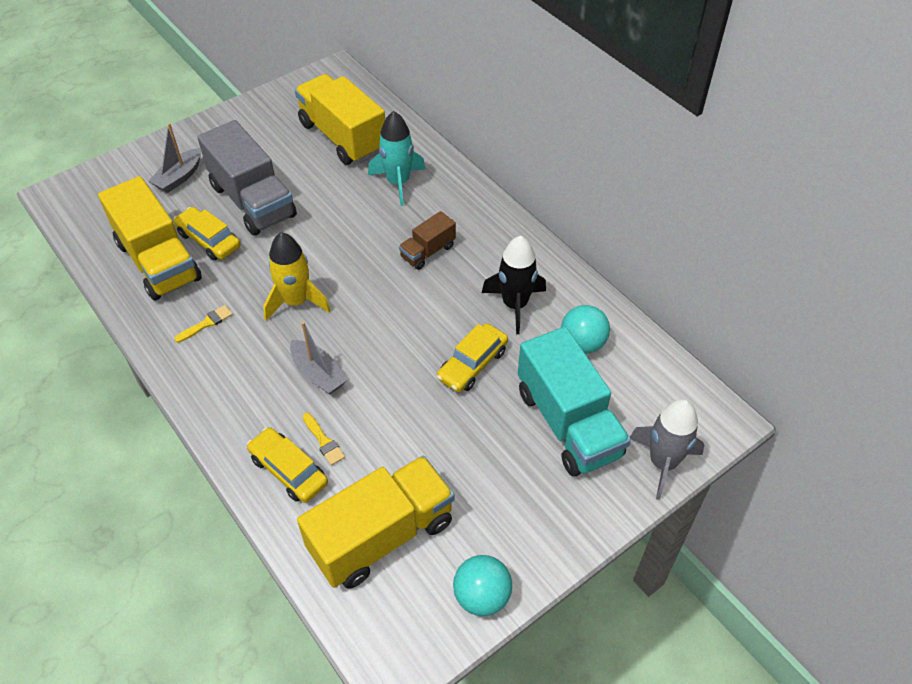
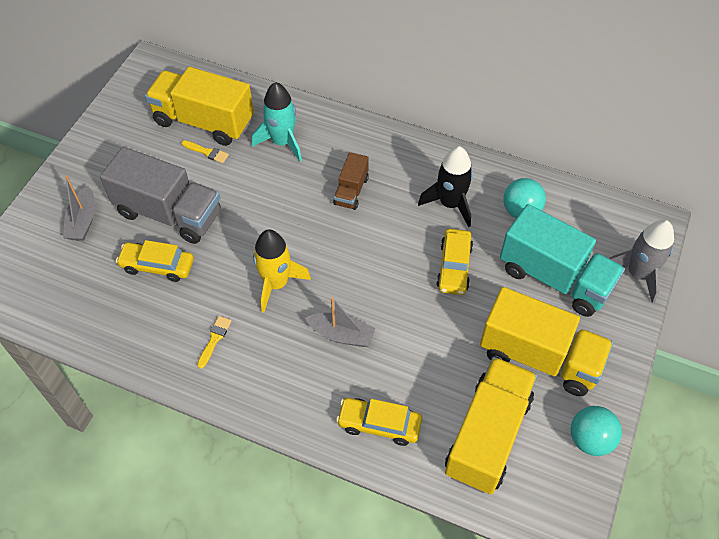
camera: 30 degrees left, 5 degrees up
(158, 261) = (126, 306): yellow truck -> yellow truck (539, 357)
(324, 441) = (388, 386): yellow brush -> yellow brush (207, 152)

